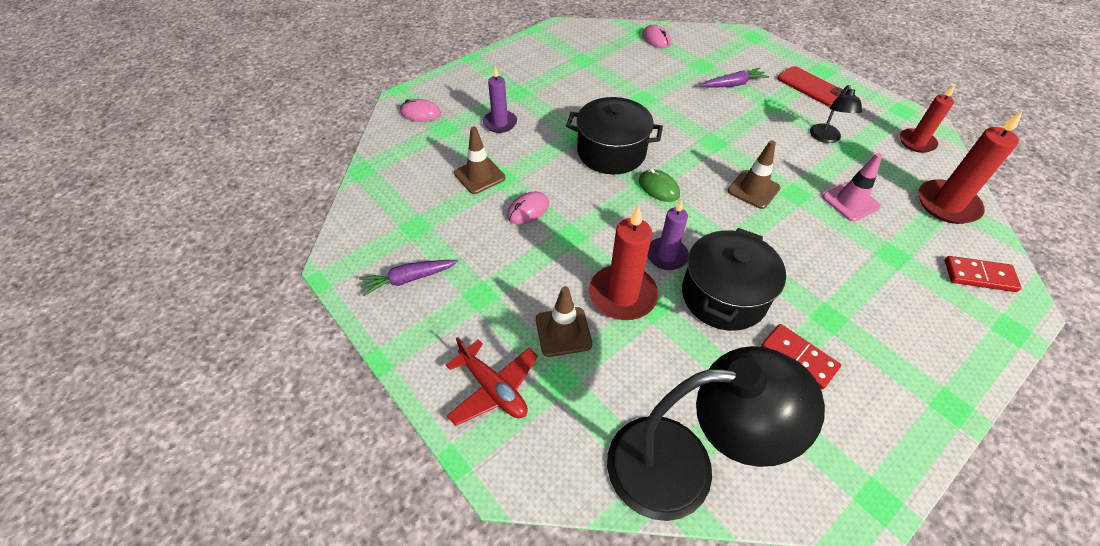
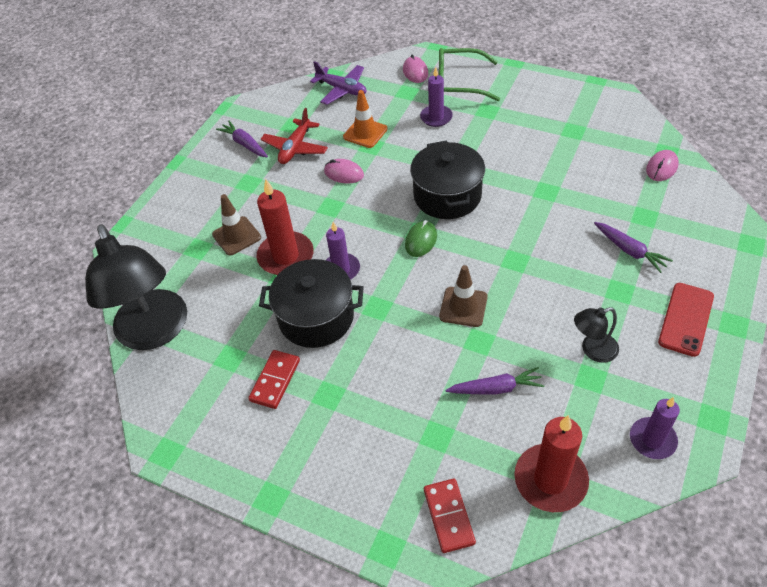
camera: 70 degrees right, 0 degrees up
(394, 170) = (342, 89): none -> purple plane
(465, 94) = (459, 83): none -> green glasses
(479, 175) = (365, 133): brown traffic cone -> orange traffic cone
(493, 388) = (177, 220): red plane -> red plane (295, 148)
(850, 202) = (496, 388): pink traffic cone -> purple carrot
(916, 142) = (652, 439): red candle -> purple candle

